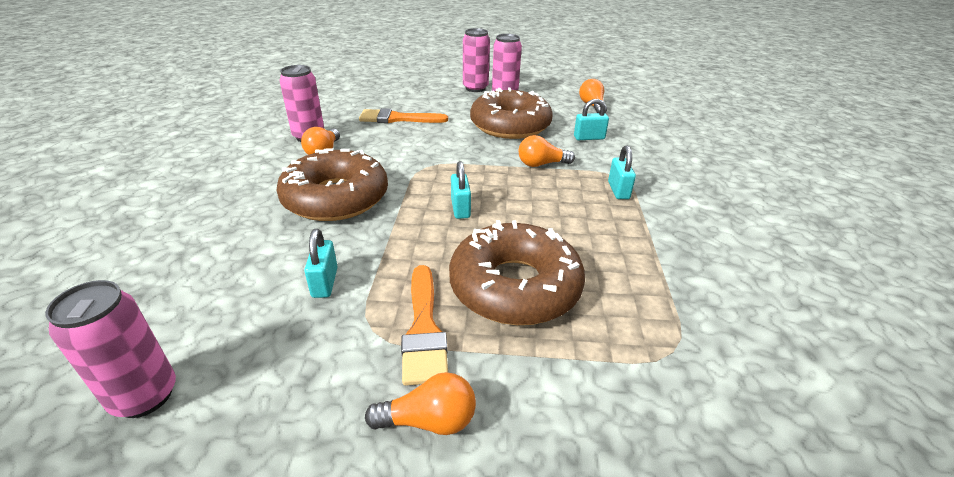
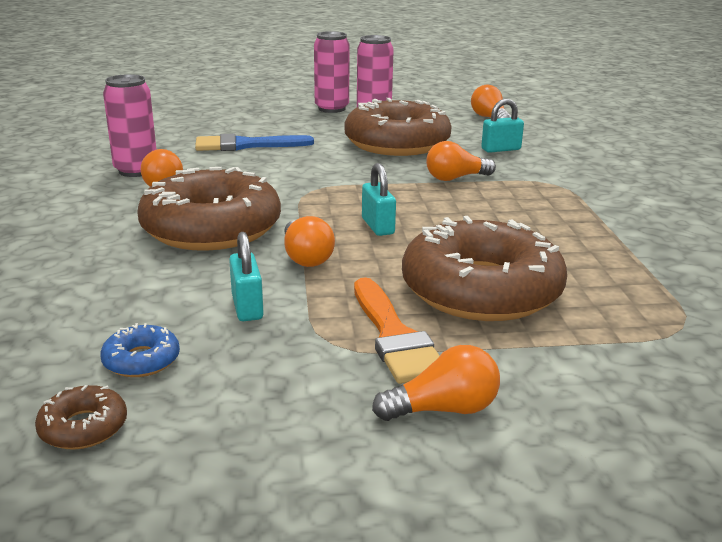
camera: 10 degrees left, 10 degrees down
(145, 396) = (83, 427): pink can -> brown donut
(221, 329) = (141, 360): none -> blue donut
(392, 235) = (306, 257): none -> orange light bulb
(397, 119) = (246, 145): orange brush -> blue brush
(618, 190) = (559, 196): turquoise padlock -> none

